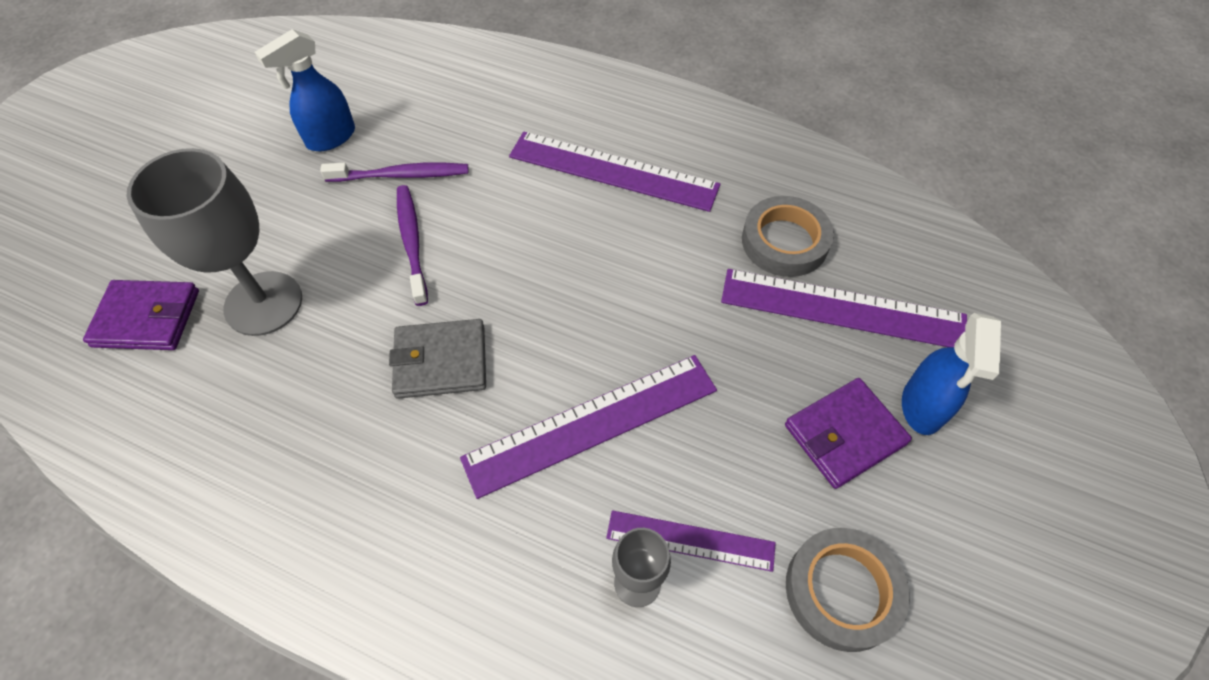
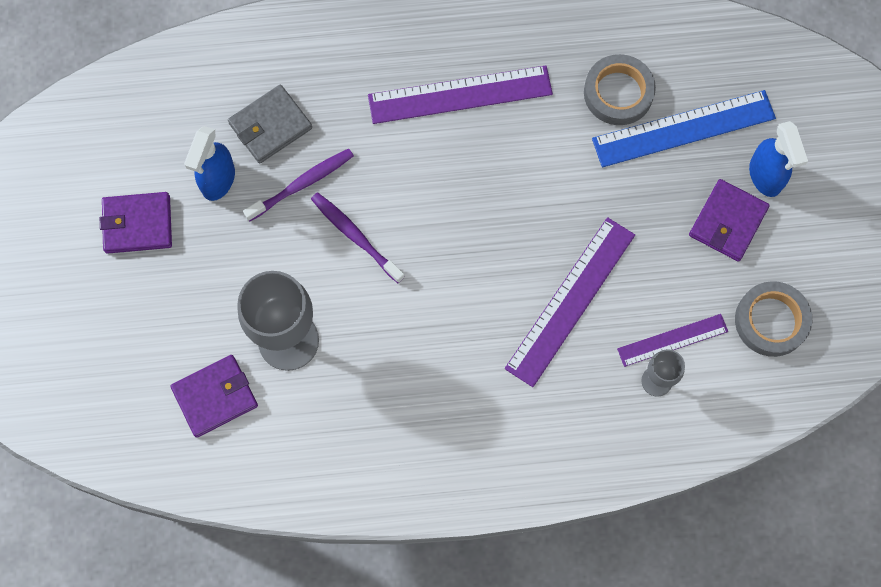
camera: 30 degrees left, 15 degrees up
(230, 139) = (137, 224): none -> purple wallet
(440, 361) = (444, 313): grey wallet -> grey wallet (270, 126)
(842, 309) = (683, 128): purple ruler -> blue ruler

